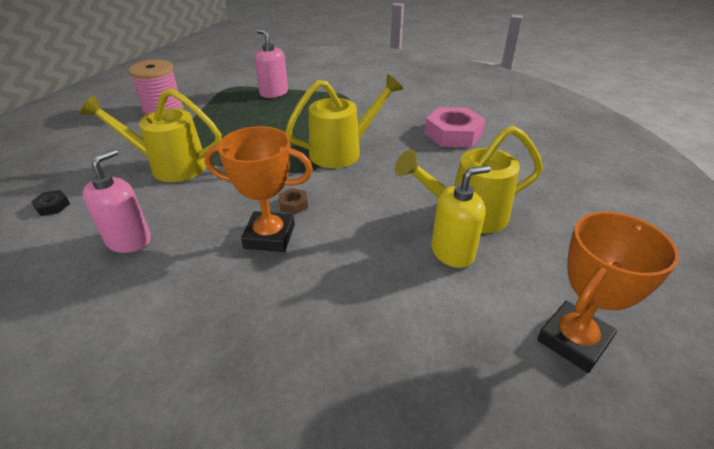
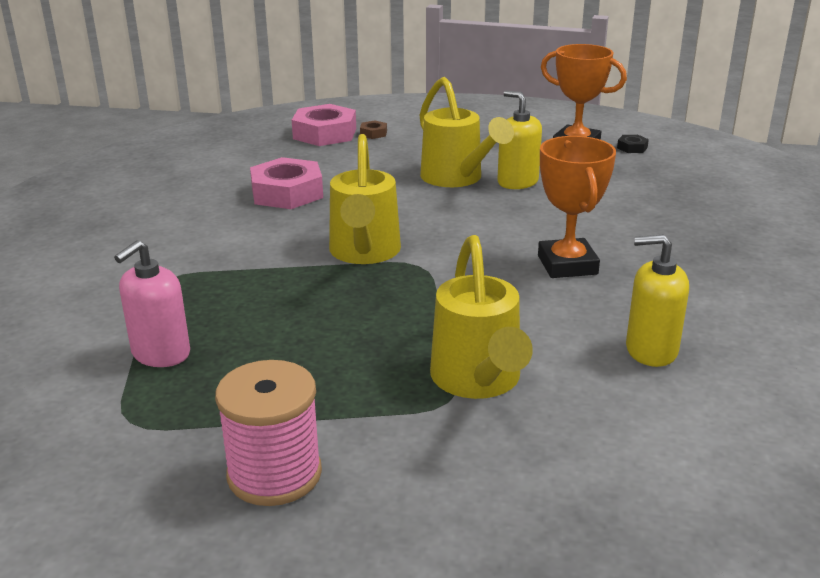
camera: 105 degrees left, 10 degrees down
(52, 206) = (651, 453): black nut -> black nut (632, 148)
(129, 240) = (651, 350): pink soap dispenser -> yellow soap dispenser
(293, 204) = (502, 263): brown nut -> brown nut (373, 133)
(342, 151) = (364, 253): yellow watering can -> yellow watering can turned 135 degrees counterclockwise
(587, 161) = (325, 133): none -> pink nut

